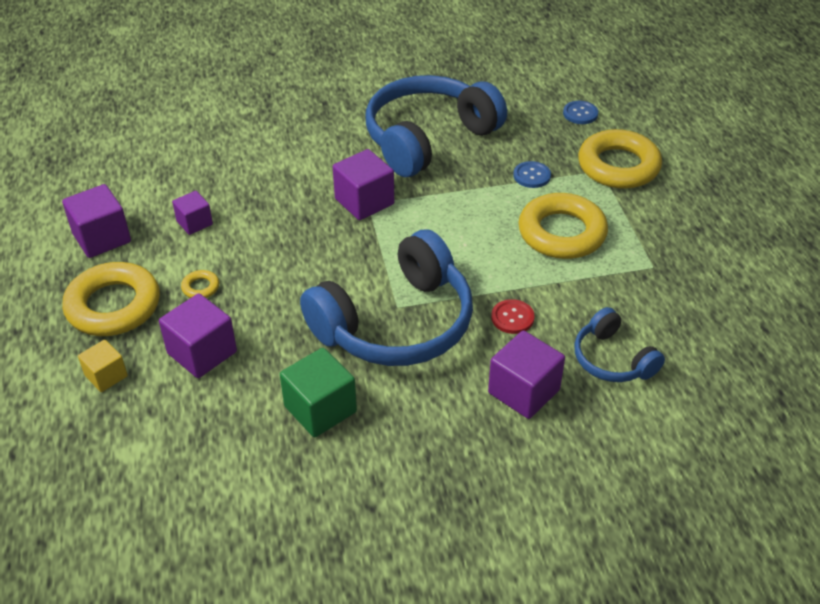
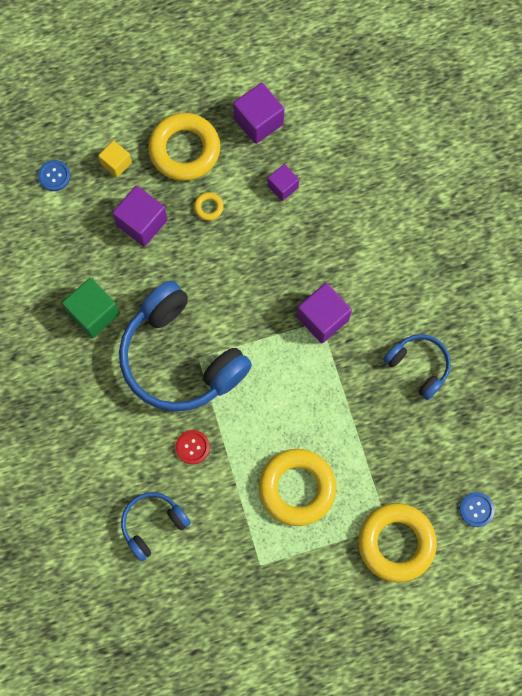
camera: 85 degrees right, 30 degrees up
(429, 139) = (418, 366): blue headphones -> blue headphones, size x0.51
(524, 391) = (117, 456): purple cube -> none
(531, 176) = (373, 462): blue button -> blue button (54, 176)

